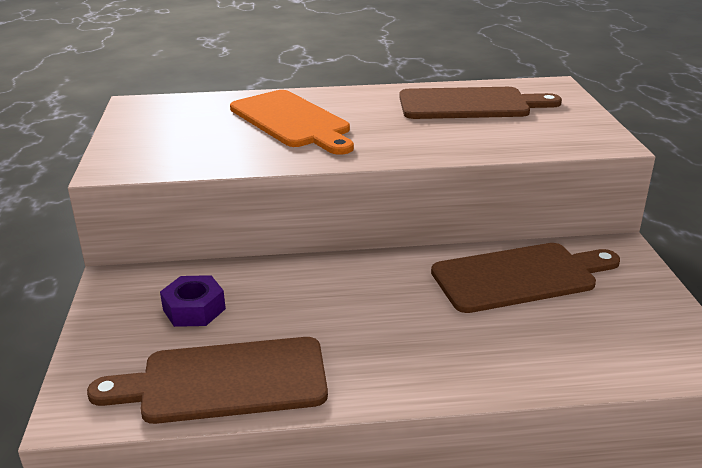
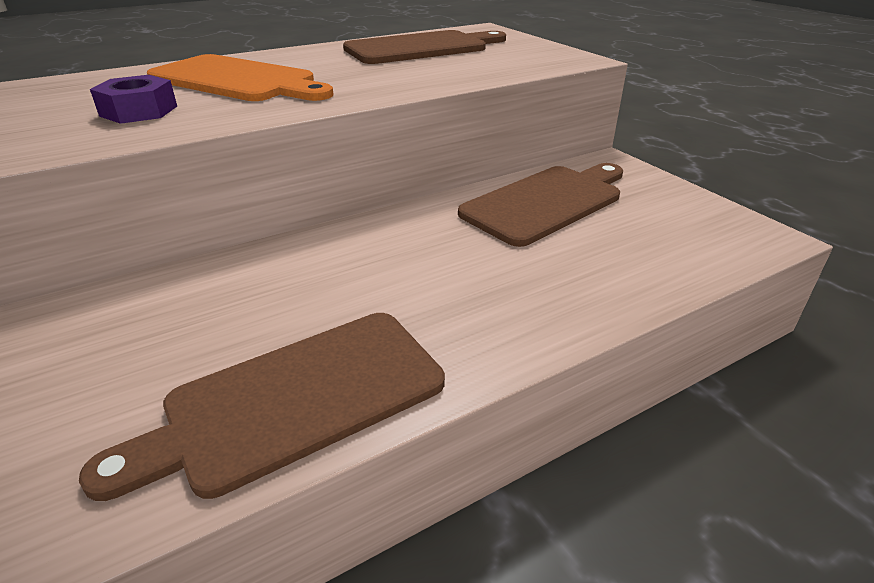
camera: 25 degrees left, 5 degrees up
(194, 309) = (198, 321): purple nut -> purple nut (139, 111)

